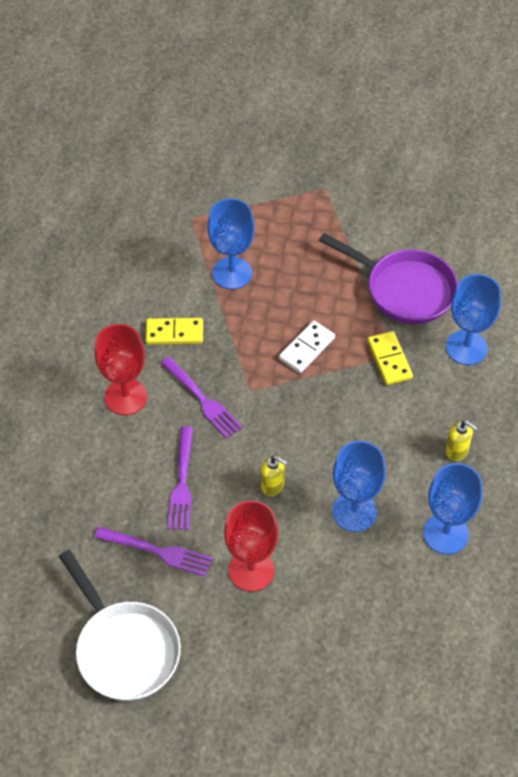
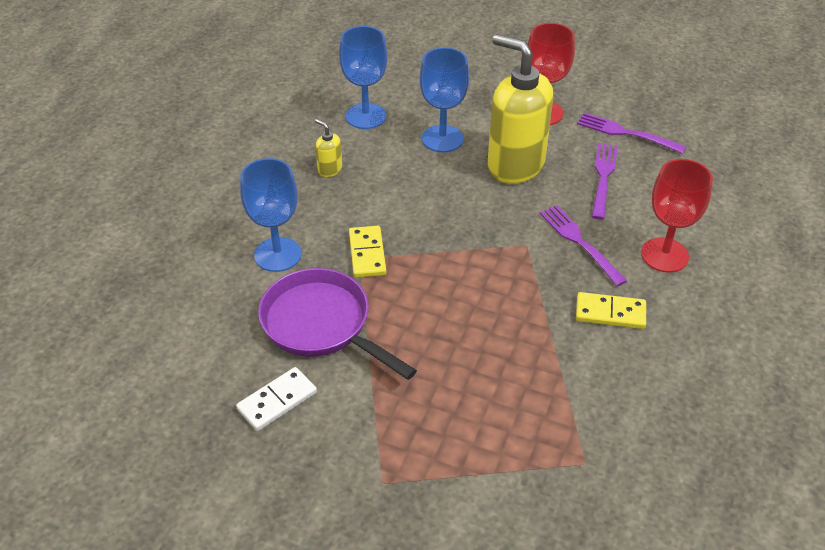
camera: 170 degrees left, 10 degrees down
(124, 649) = (652, 81): white pan -> none
(232, 273) = (534, 375): blue goblet -> none
(273, 485) = (515, 165): yellow soap dispenser -> yellow soap dispenser, size x2.47
(307, 348) = (456, 276): white domino -> white domino (277, 401)

